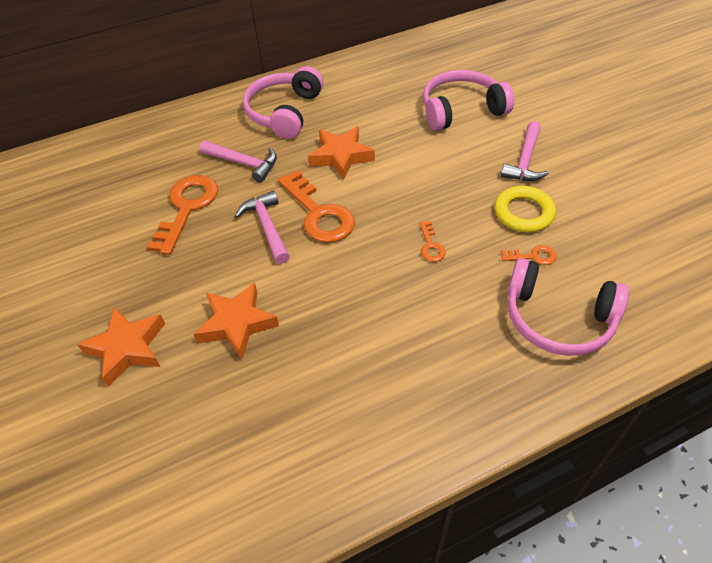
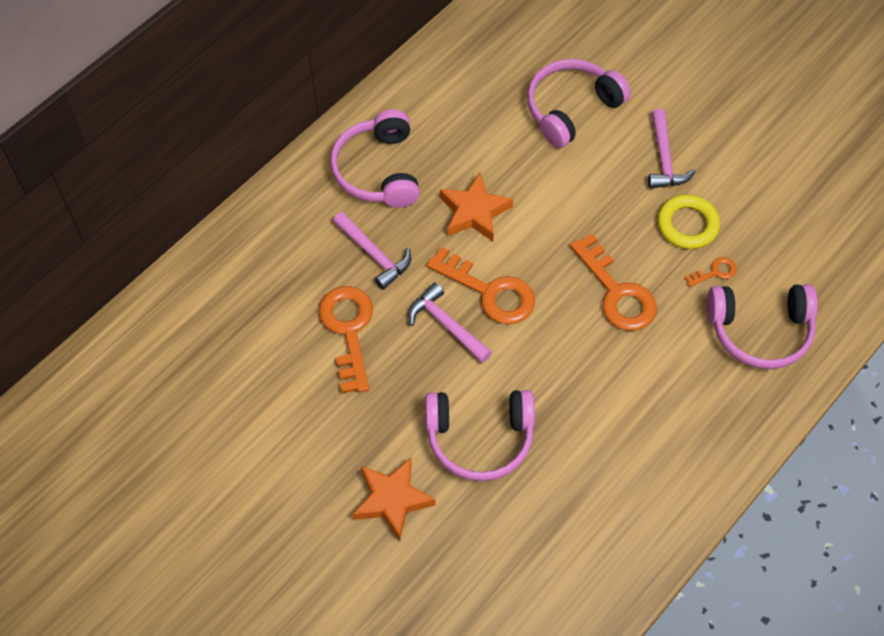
camera: 25 degrees left, 10 degrees up
(237, 324) = (479, 438): orange star -> pink headphones
(243, 163) = (374, 254): pink hammer -> pink hammer turned 45 degrees clockwise
(431, 246) = (617, 292): orange key -> orange key, size x2.13

